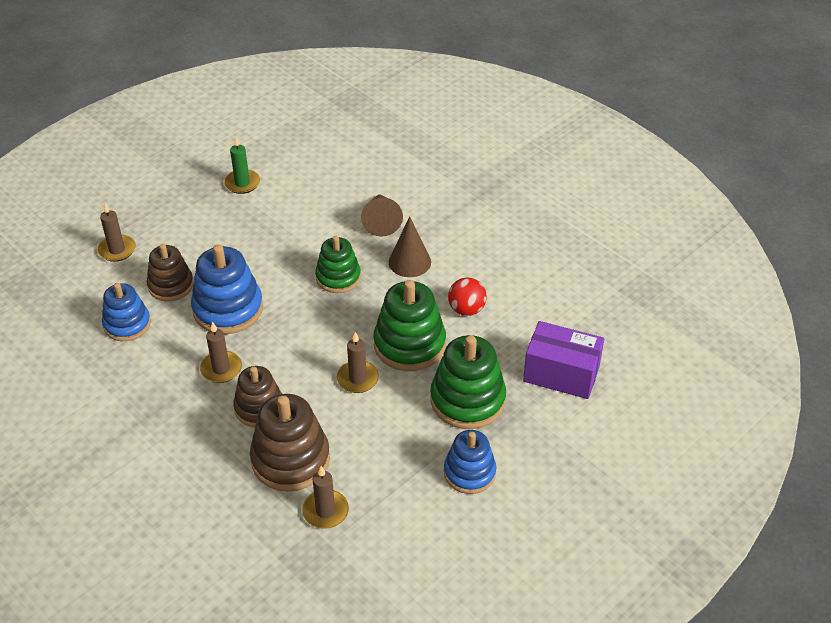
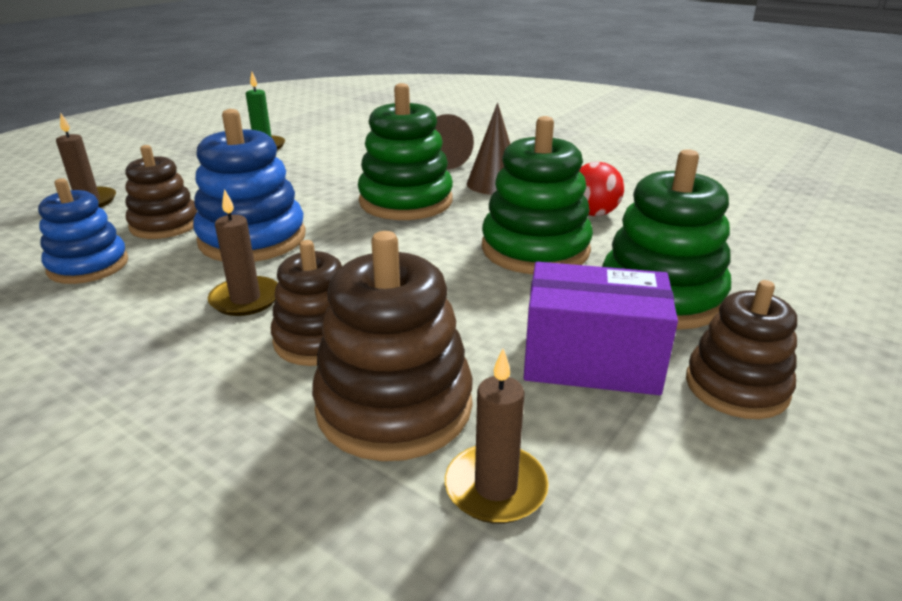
camera: 10 degrees left, 15 degrees down
(338, 277) = (406, 201): green stacking toy -> green stacking toy, size x1.52
(357, 379) = (475, 290): brown candle -> none
(469, 472) = (736, 387): blue stacking toy -> brown stacking toy
(561, 374) = (772, 258): purple box -> purple box (591, 361)

